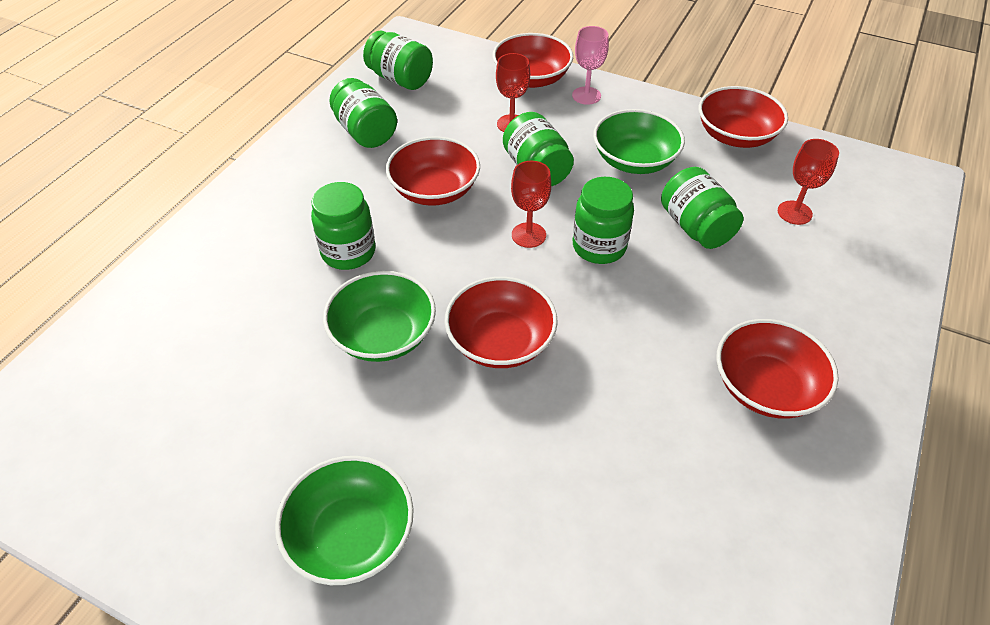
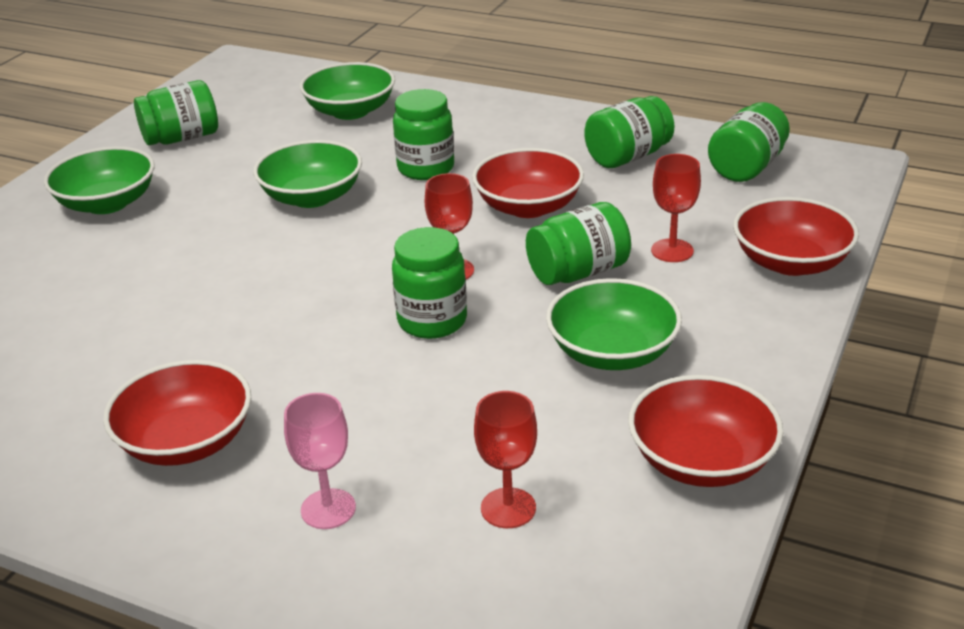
camera: 90 degrees right, 15 degrees down
(194, 314) = (350, 111): none -> green bowl
(500, 341) = (292, 259): red bowl -> none
(586, 95) = (764, 310): pink goblet -> pink goblet (328, 509)
(695, 227) = (471, 402): green jar -> green jar (182, 138)

